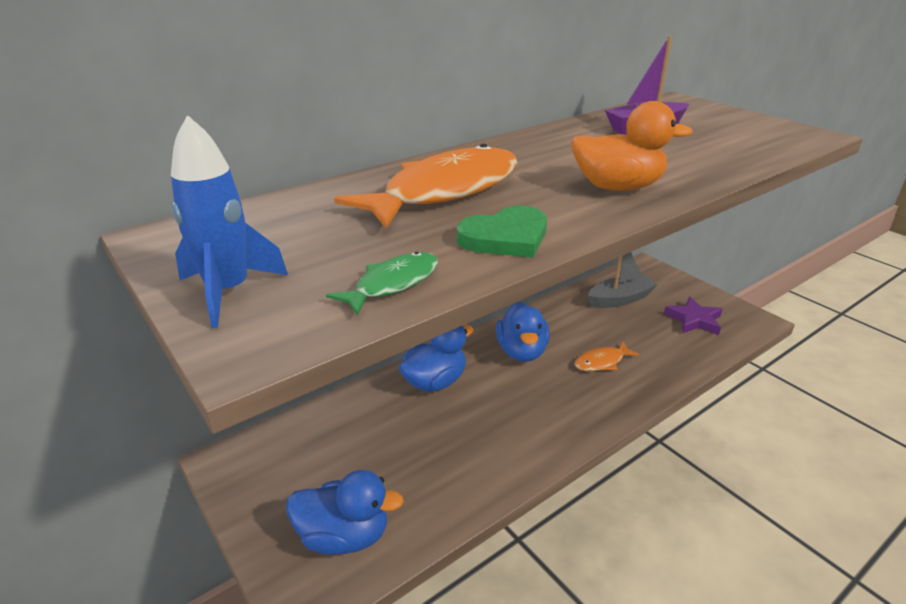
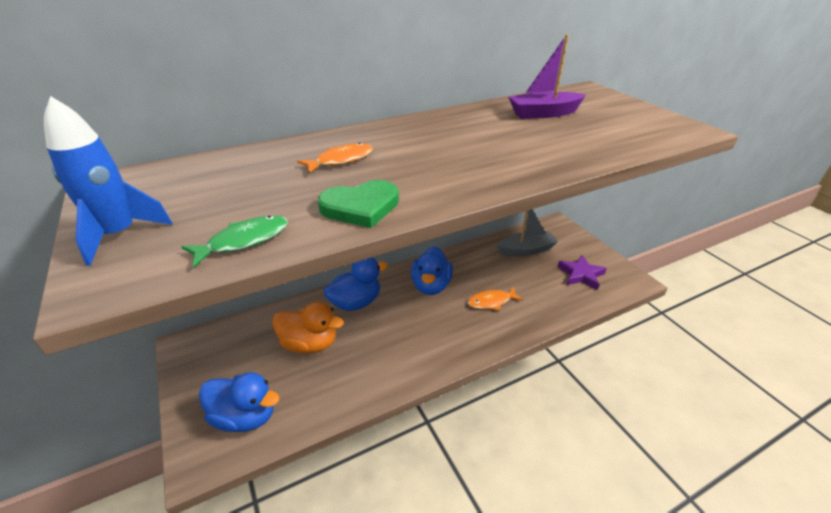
camera: 10 degrees right, 5 degrees up
(445, 191) = (341, 160): orange fish -> orange fish, size x0.46
(617, 187) = (484, 168): orange duck -> orange duck (309, 344)

